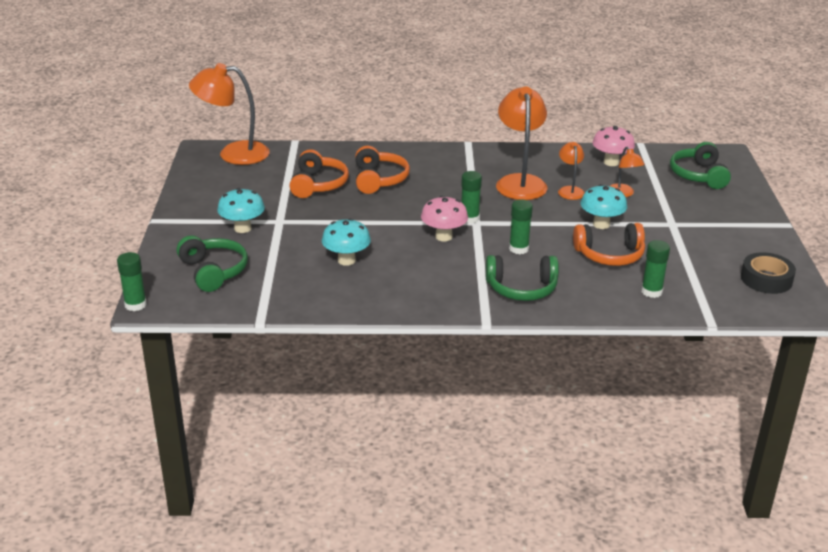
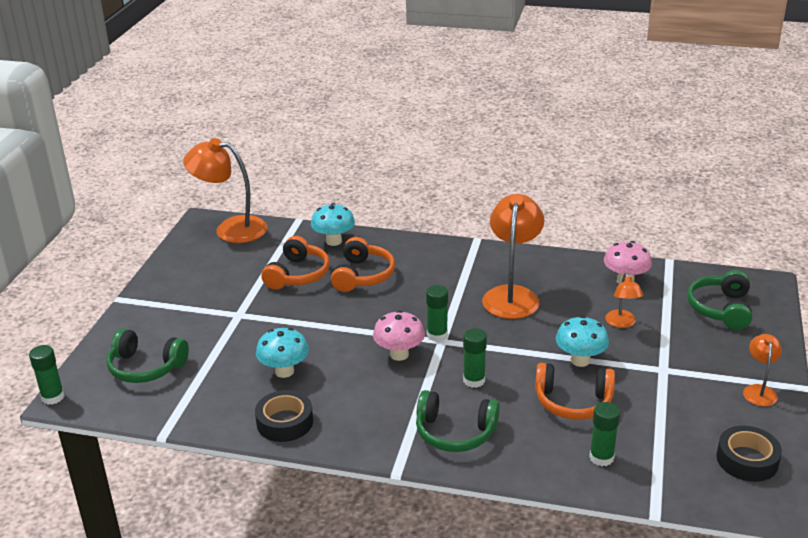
camera: 15 degrees right, 0 degrees up
(213, 271) = (146, 367): green headphones -> green headphones turned 120 degrees clockwise
(242, 228) = (198, 319): turquoise mushroom -> turquoise mushroom (334, 241)
(368, 298) = (285, 422): none -> black tape
(570, 190) = (563, 312): orange lamp -> orange lamp (759, 390)

